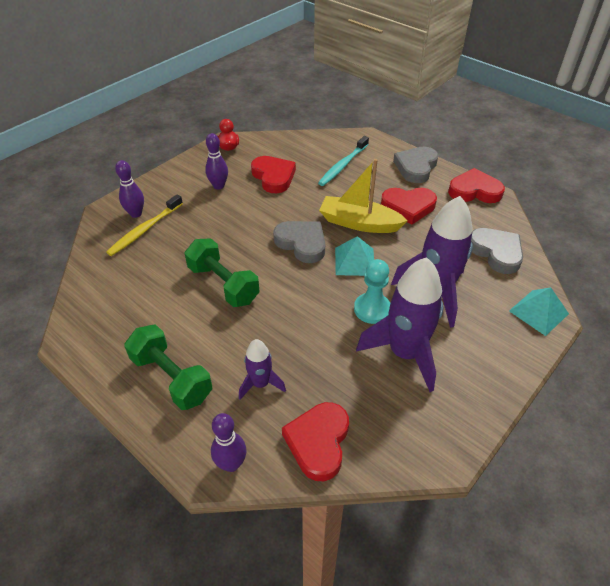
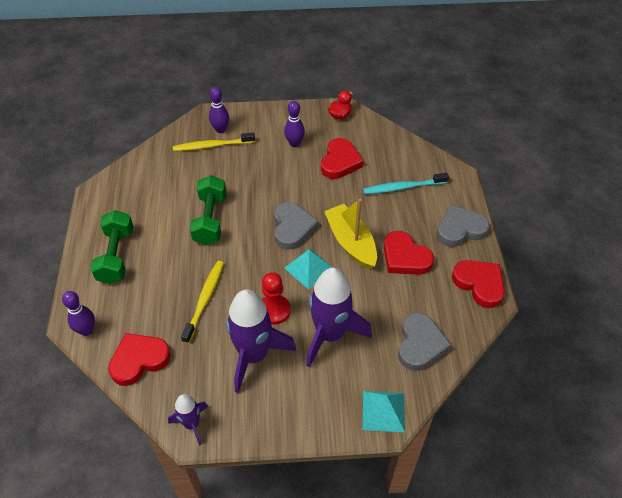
camera: 45 degrees right, 5 degrees up
(260, 384) = (153, 300): purple rocket -> purple rocket (192, 424)
(306, 346) = (204, 300): none -> yellow toothbrush
(372, 309) = (274, 310): turquoise pawn -> red pawn

